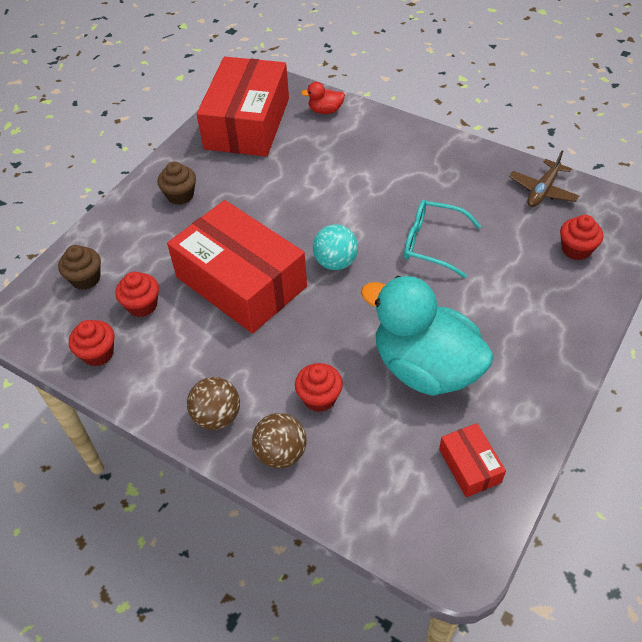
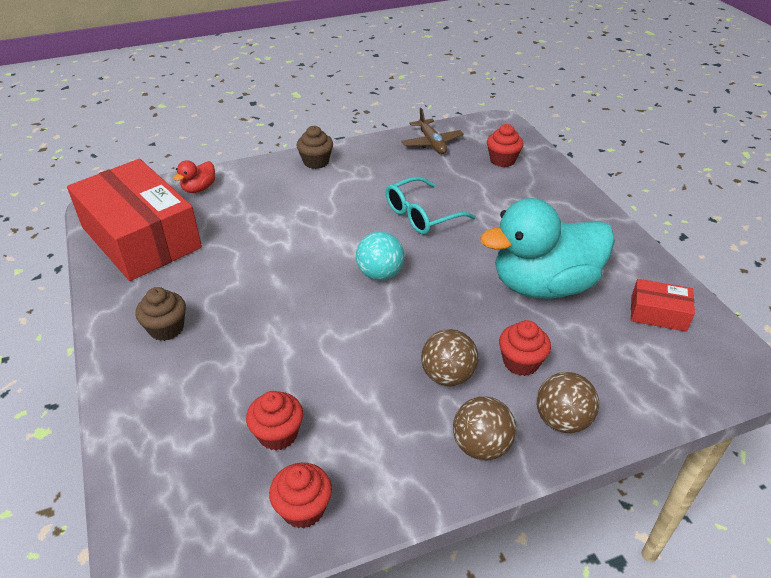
camera: 55 degrees left, 10 degrees down
(86, 279) = (181, 466): brown cupcake -> brown cupcake (316, 162)
(241, 282) = (333, 343): red box -> none
(266, 361) = (447, 376): none -> brown ball

